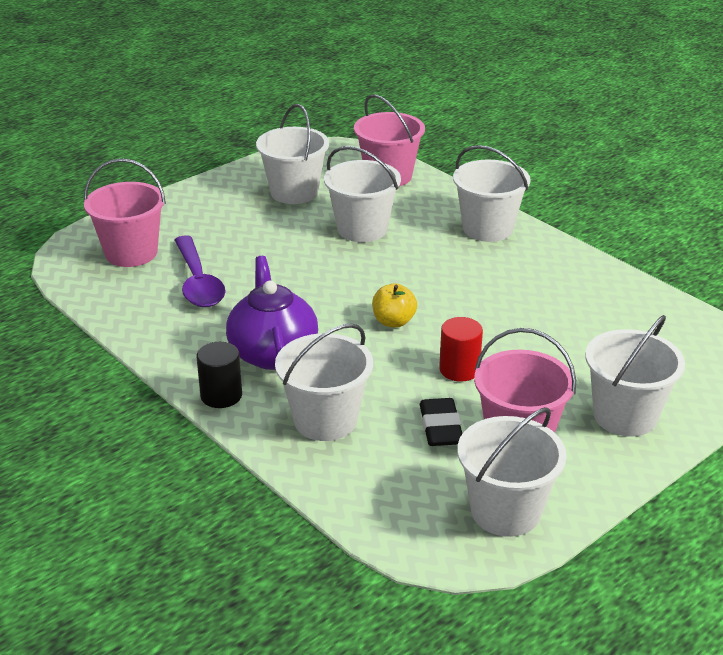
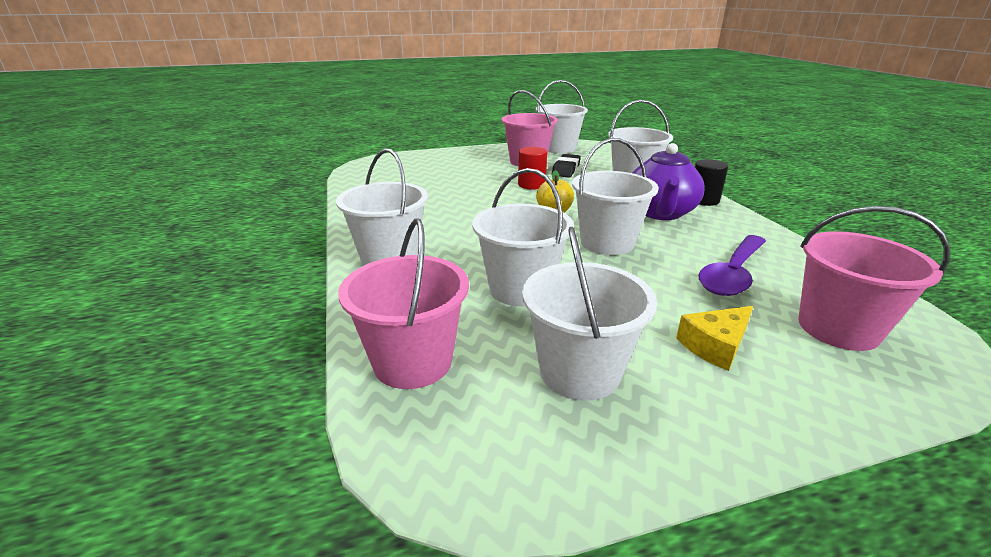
camera: 155 degrees left, 5 degrees down
(198, 282) = (732, 274): purple spoon -> purple spoon turned 150 degrees counterclockwise
(217, 223) = (715, 346): none -> yellow cheese
(625, 416) = (463, 159): white bucket -> white bucket (607, 242)

